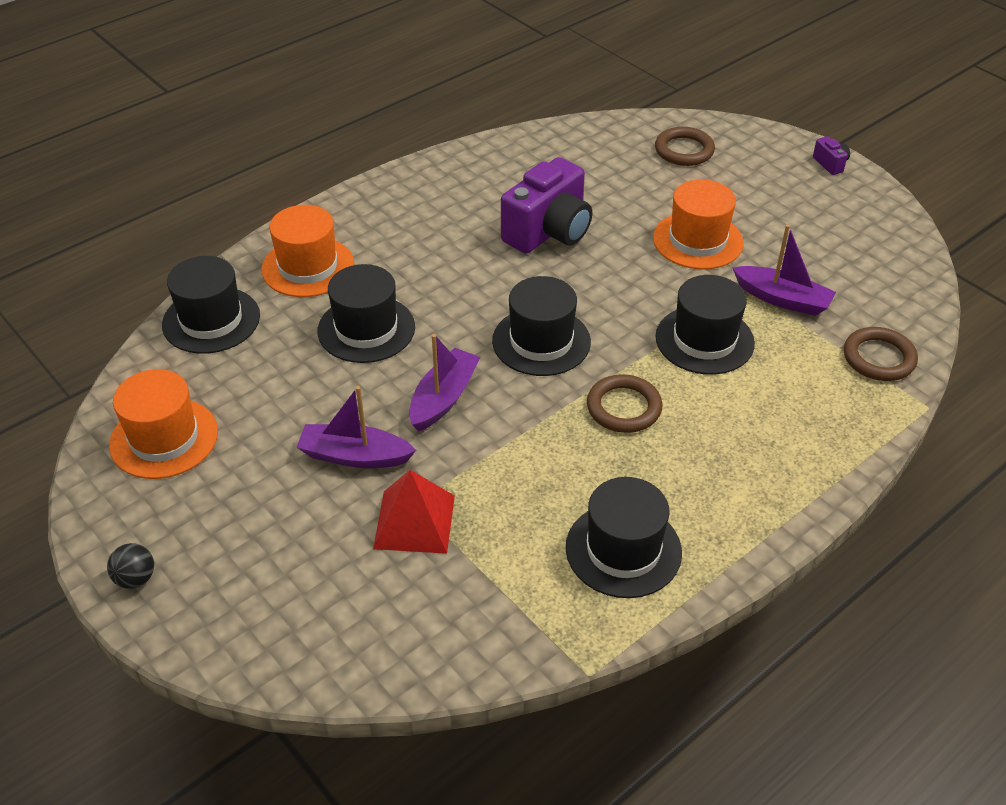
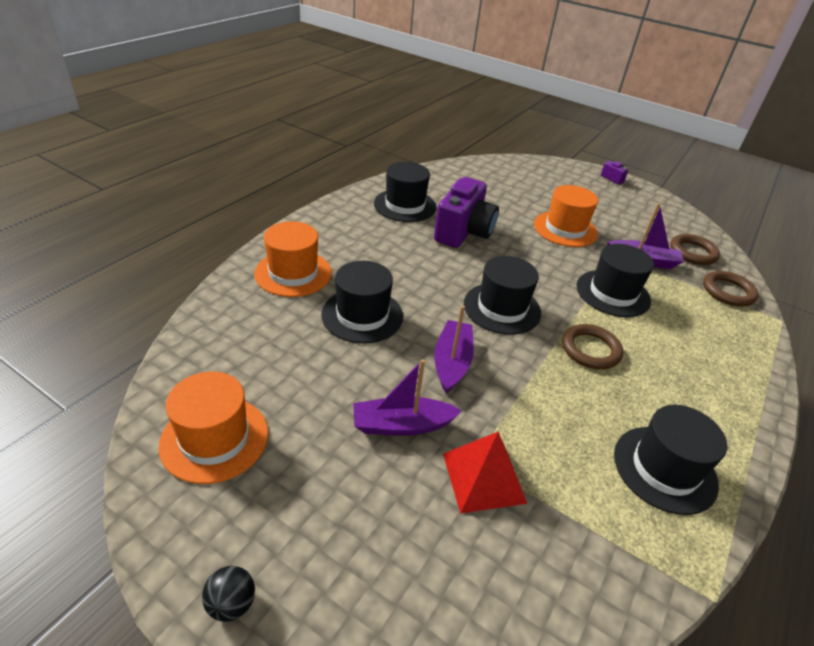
camera: 20 degrees left, 5 degrees down
(211, 320) = (224, 324): black hat -> black hat (405, 205)
(684, 150) = (521, 176): brown ring -> brown ring (692, 252)

